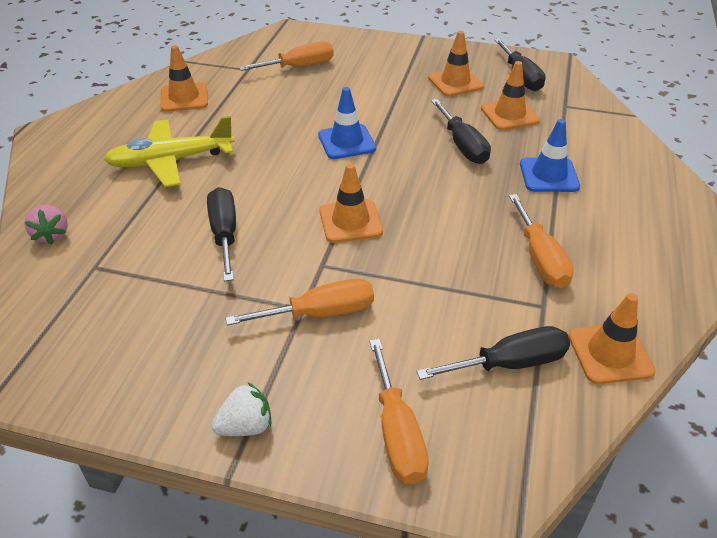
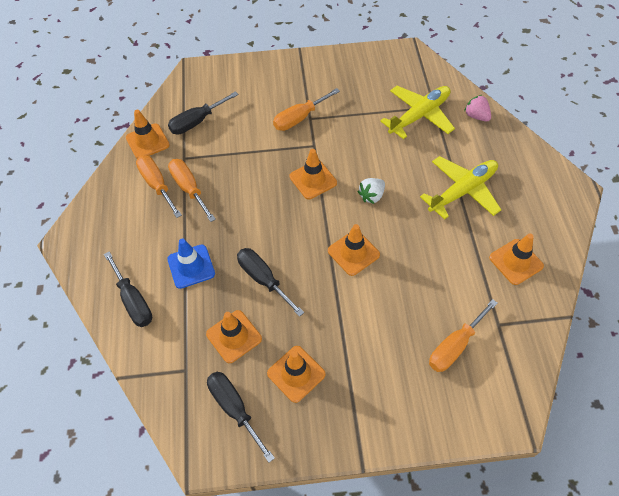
camera: 160 degrees right, 15 degrees up
(130, 260) = (419, 116): none -> yellow plane
(225, 234) = (381, 147): black screwdriver -> black screwdriver (133, 301)
(245, 426) = (303, 64): white strawberry -> white strawberry (371, 196)
(346, 142) = (353, 253): blue traffic cone -> orange traffic cone
(397, 433) = (240, 79): orange screwdriver -> orange screwdriver (157, 185)

